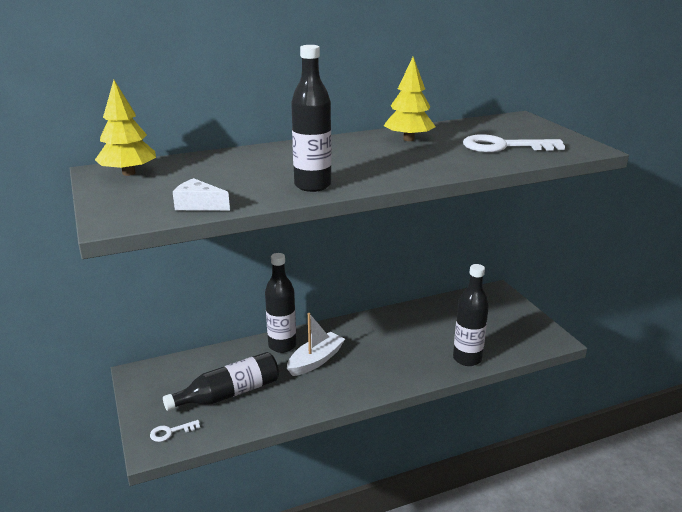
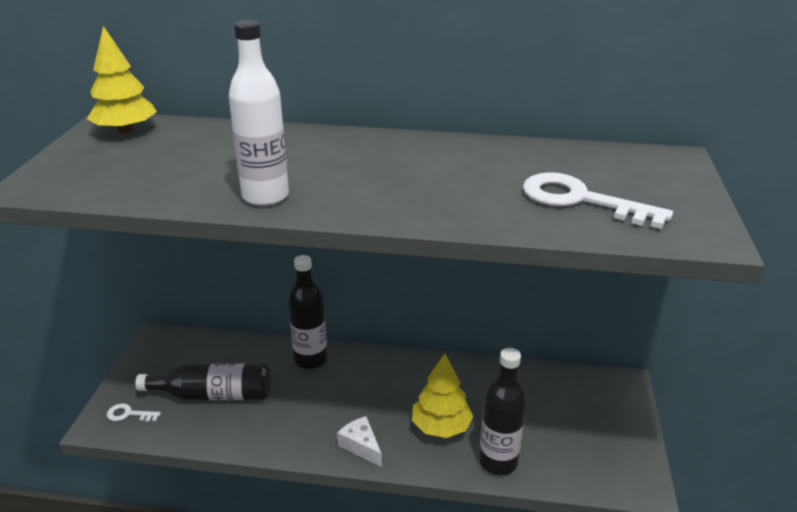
camera: 30 degrees right, 5 degrees up
(198, 205) = (124, 189): white cheese -> white cheese (361, 446)
(312, 185) = (265, 196): black bottle -> white bottle
(315, 360) = (327, 392): white boat -> none
(408, 139) = (470, 157): yellow tree -> yellow tree (441, 427)

